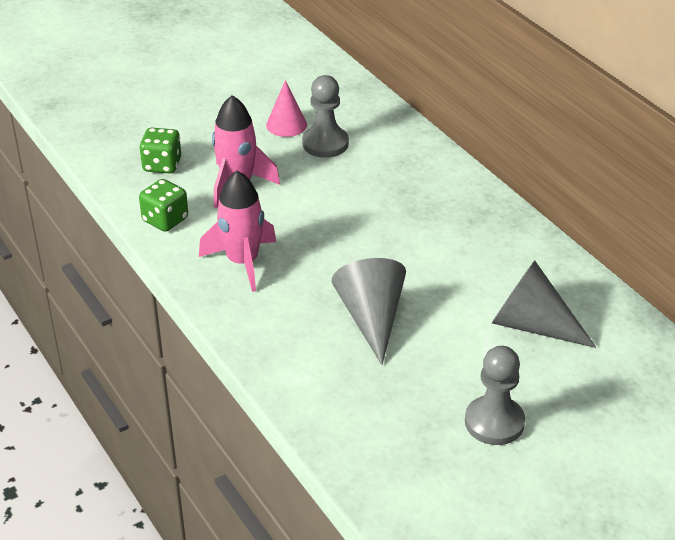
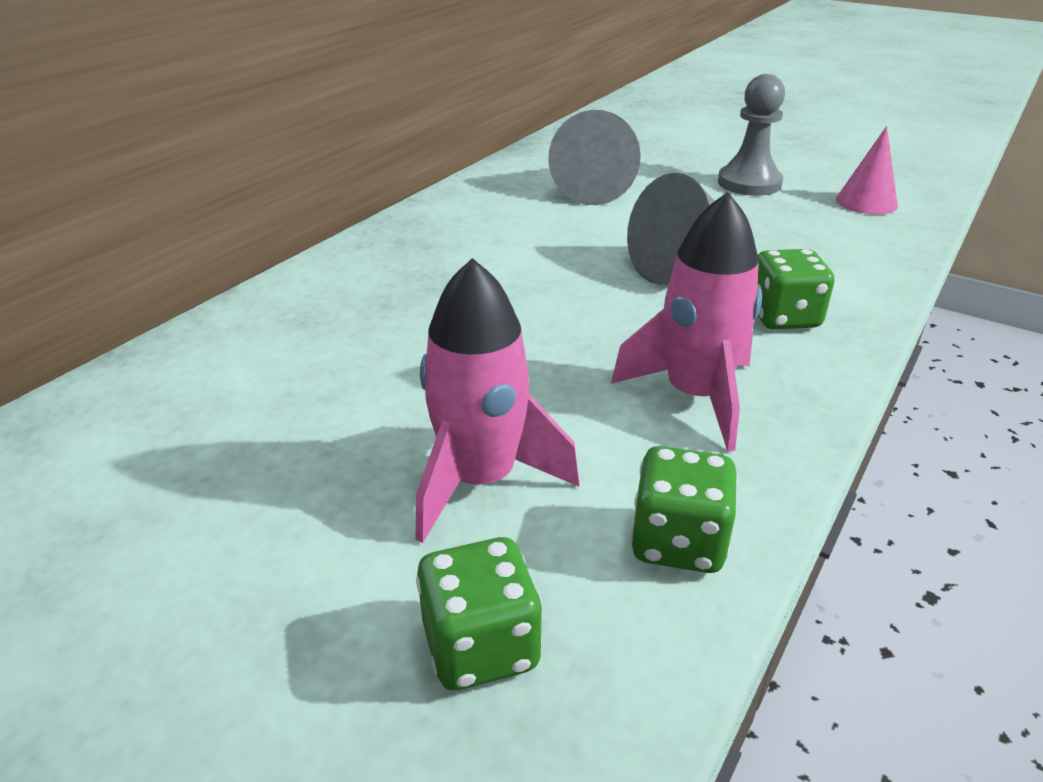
camera: 115 degrees left, 5 degrees down
(285, 329) = (783, 317): none -> green dice
(286, 125) = (213, 485): pink cone -> pink cone (866, 202)
(325, 144) = (275, 411): grey pawn -> none

